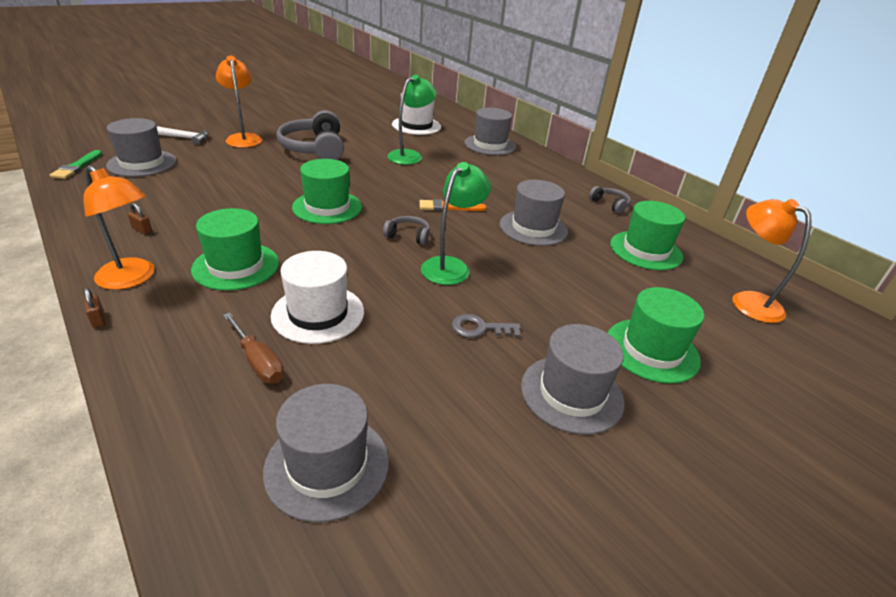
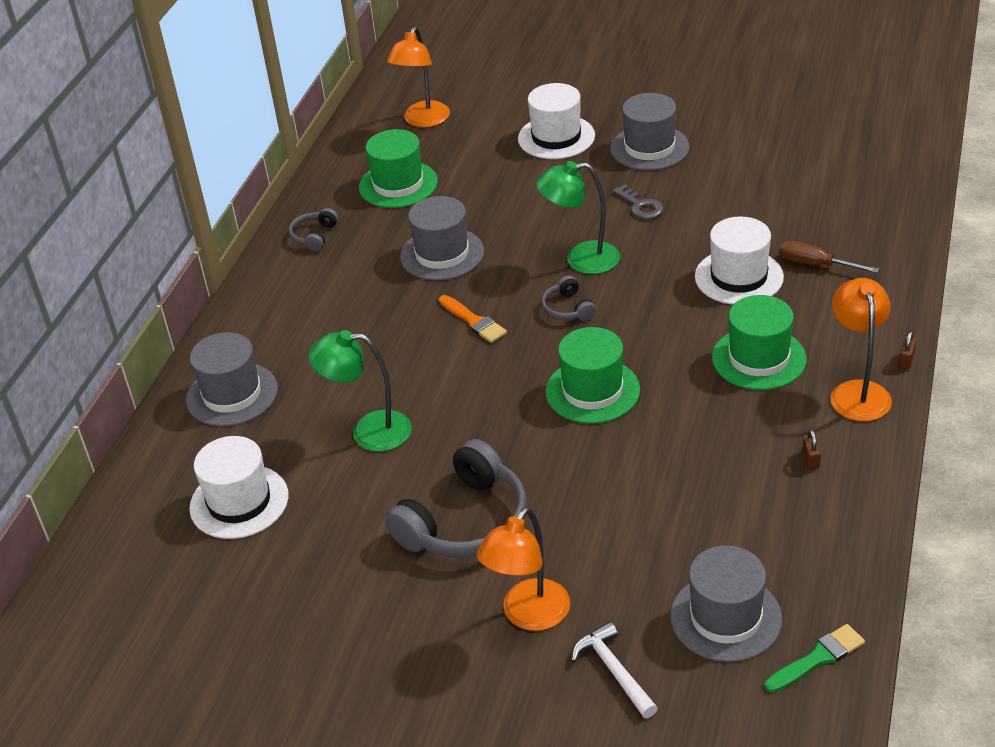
camera: 120 degrees left, 5 degrees up
(258, 361) = (815, 265): brown screwdriver -> brown screwdriver turned 75 degrees counterclockwise
(327, 465) = (829, 191): grey hat -> none
(652, 350) = (556, 137): green hat -> white hat

